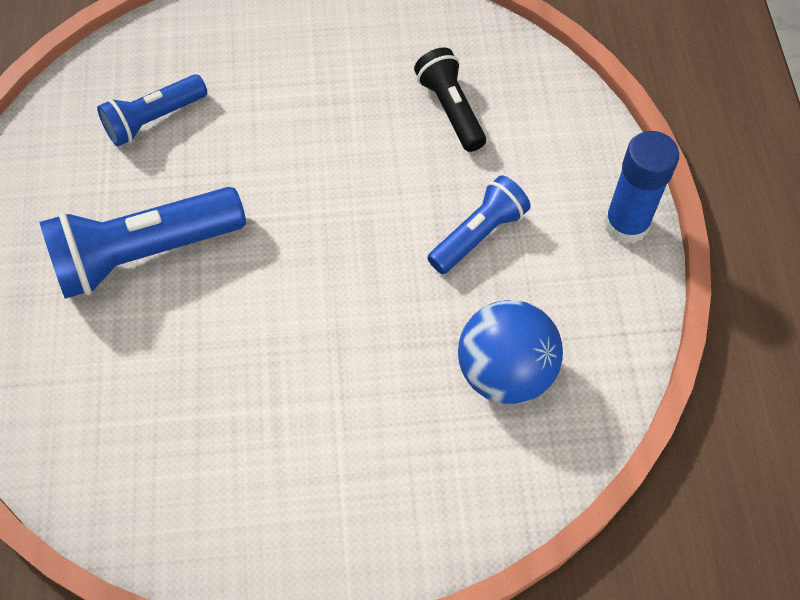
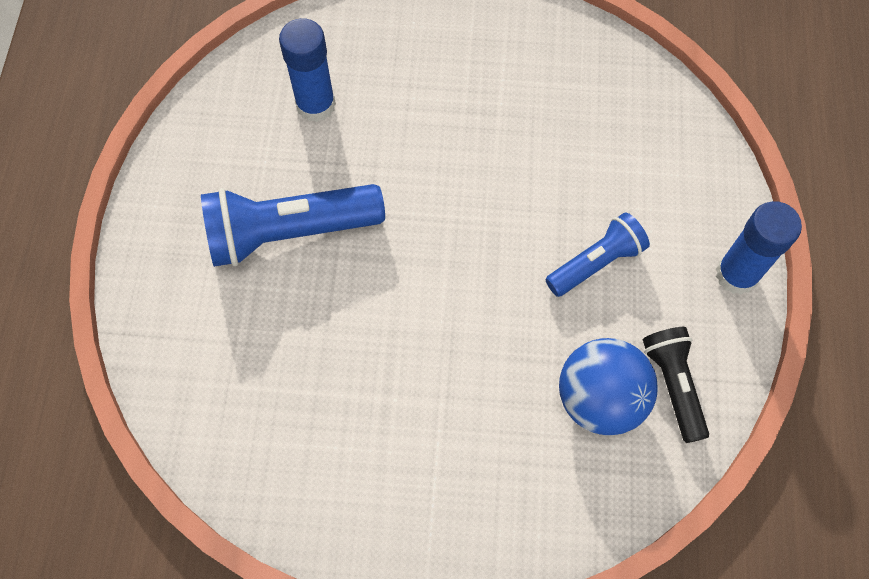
camera: 10 degrees right, 5 degrees up
(154, 119) = (316, 105): blue flashlight -> blue glue stick
(450, 109) = (589, 136): black flashlight -> black flashlight (673, 385)

